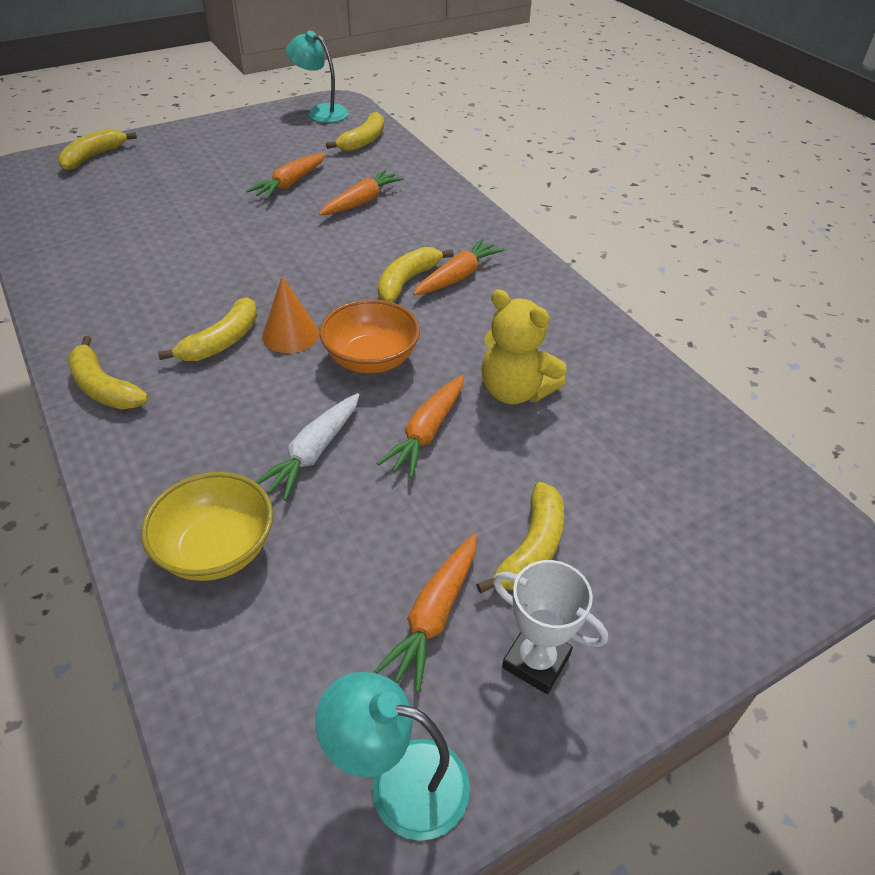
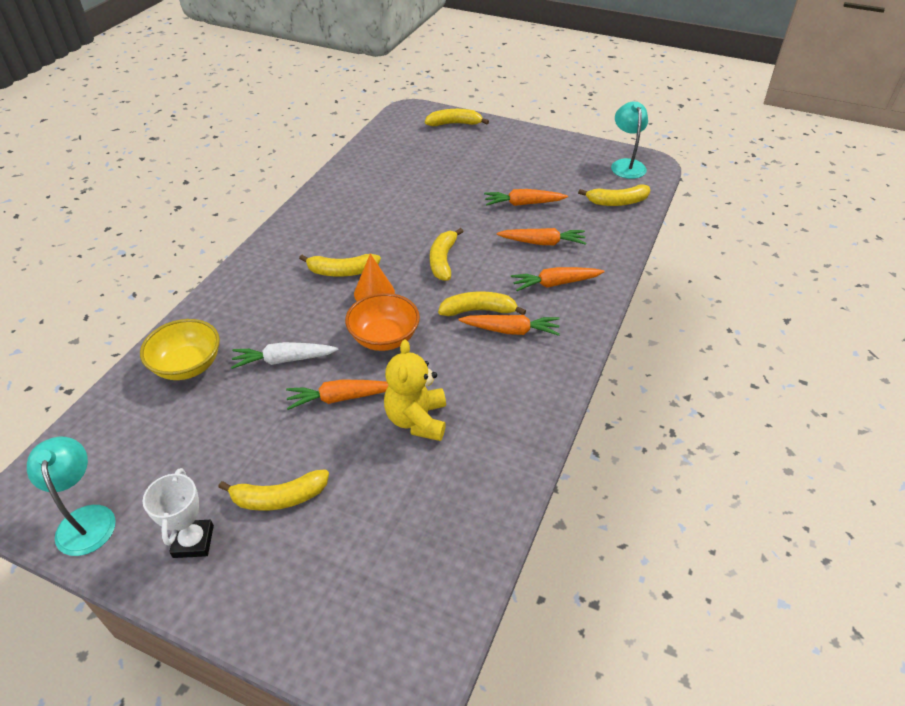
camera: 55 degrees right, 0 degrees up
(104, 388) = (268, 256): yellow banana -> yellow banana (443, 260)
(434, 615) = (198, 478): orange carrot -> orange carrot (555, 283)

